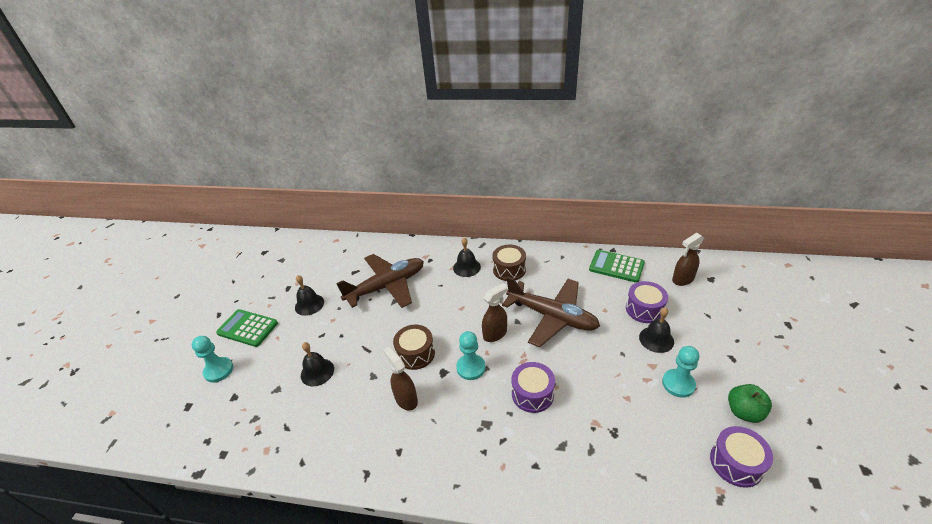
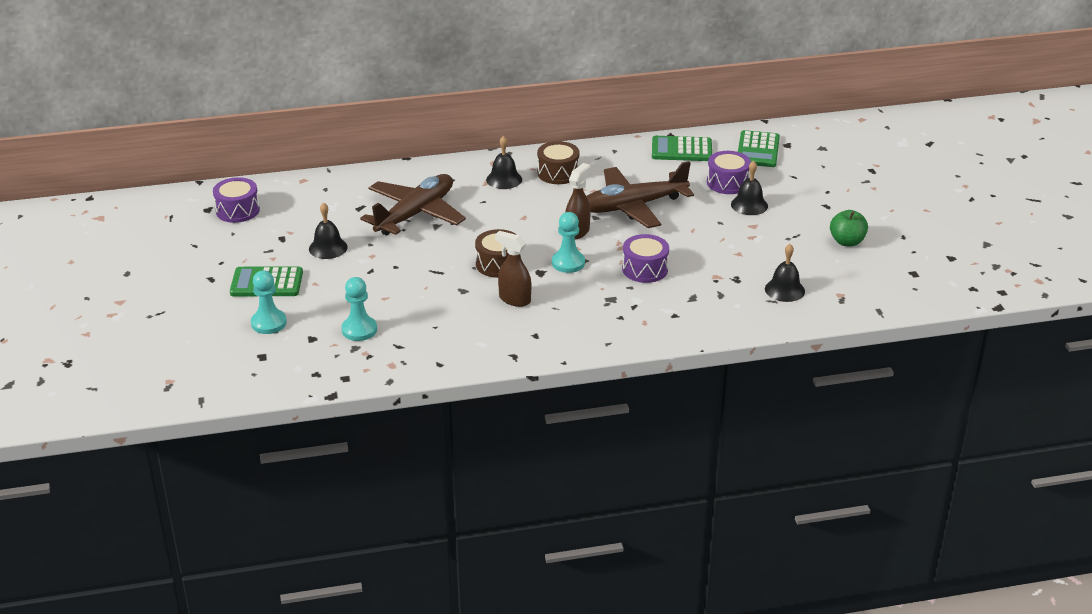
camera: 25 degrees left, 5 degrees down
(317, 372) = (394, 300): black bell -> black bell (784, 290)
(552, 317) = (632, 206): brown plane -> brown plane turned 150 degrees clockwise
(678, 384) = (782, 234): turquoise pawn -> turquoise pawn (359, 330)
(682, 279) = (758, 150): brown spray bottle -> green calculator
(736, 463) = (848, 275): purple drum -> purple drum (237, 210)

